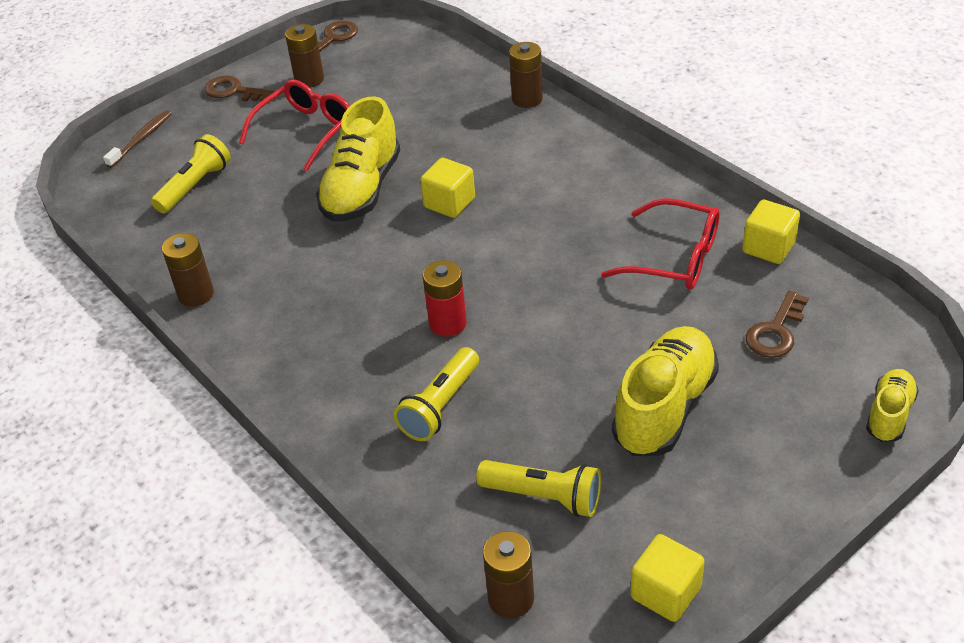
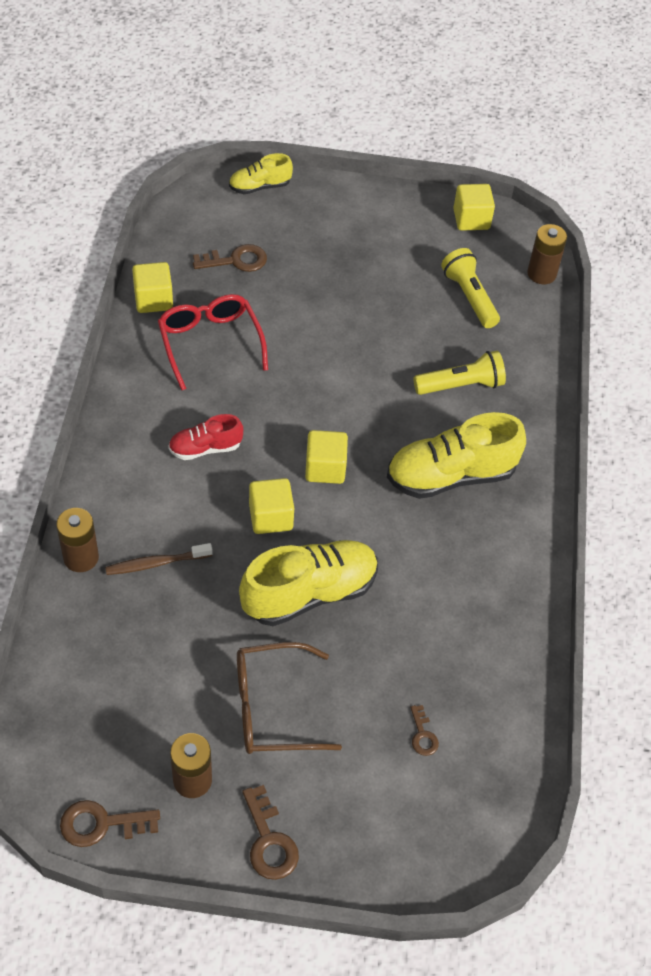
camera: 140 degrees left, 10 degrees up
(141, 139) = (411, 857): brown toothbrush -> brown toothbrush (156, 563)
(195, 186) = (423, 735): yellow flashlight -> brown key
(196, 294) = (523, 611): brown battery -> none
(307, 131) = (272, 708): red glasses -> brown glasses
(448, 323) = (392, 429): red battery -> none
(458, 257) = (325, 468): none -> yellow cube
(557, 200) = (205, 448): none -> red shoe
(664, 408) = (351, 280): yellow shoe -> yellow shoe (450, 476)

